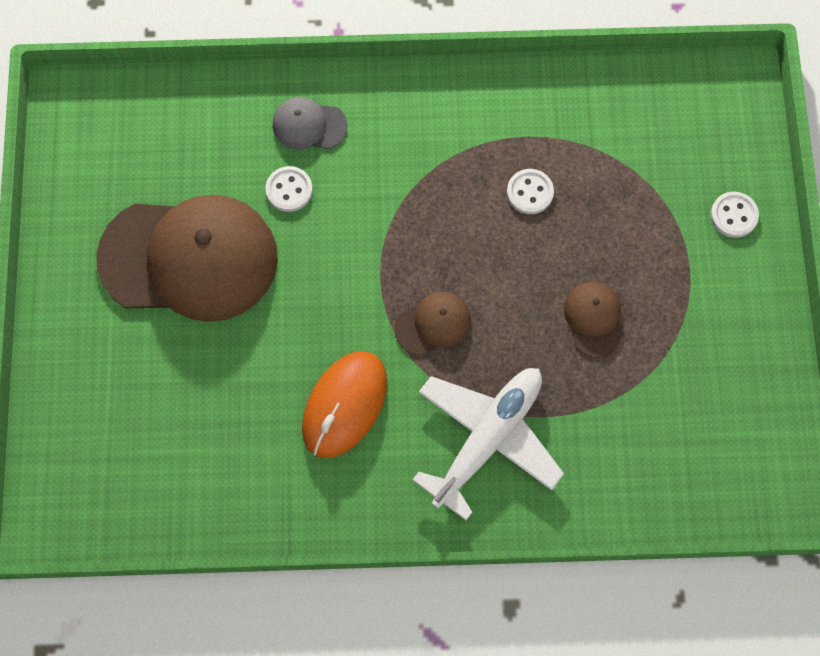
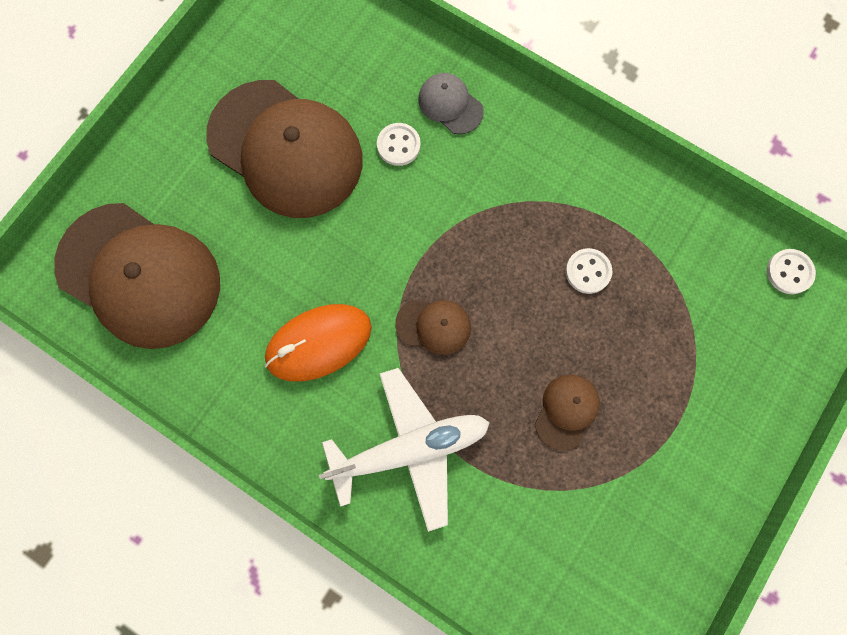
camera: 35 degrees right, 5 degrees up
(138, 456) = (139, 275): none -> brown cap
(733, 215) = (748, 404): white button -> white button (789, 272)

